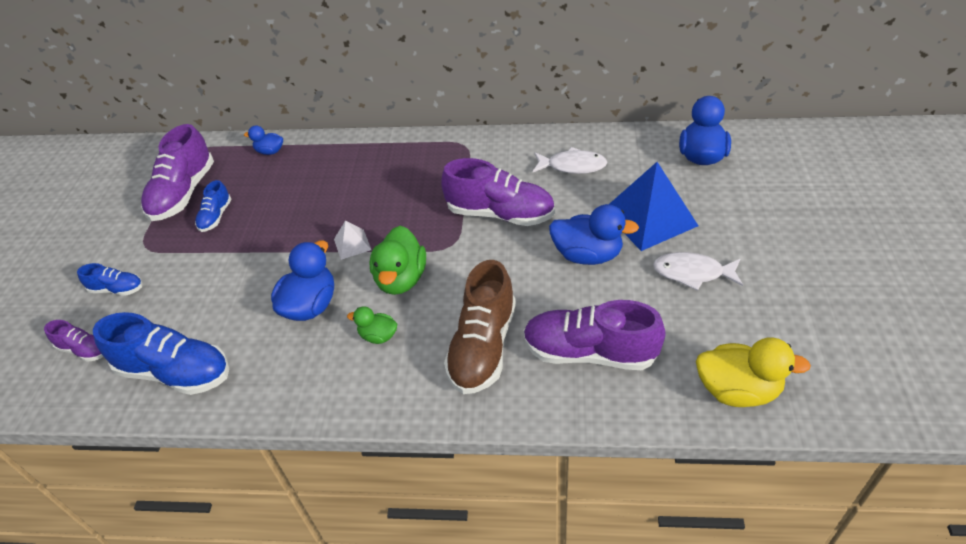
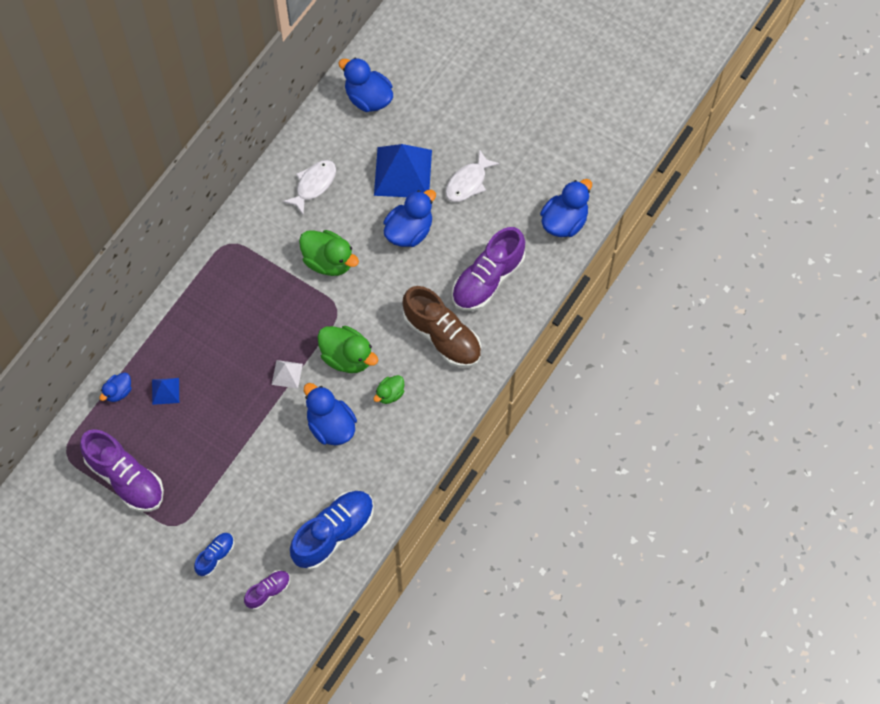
camera: 65 degrees left, 20 degrees up
(216, 217) = (178, 461): blue shoe -> none
(286, 176) = (165, 391): none -> blue pyramid
(500, 214) = (328, 261): purple shoe -> green duck
(737, 390) = (564, 221): yellow duck -> blue duck

